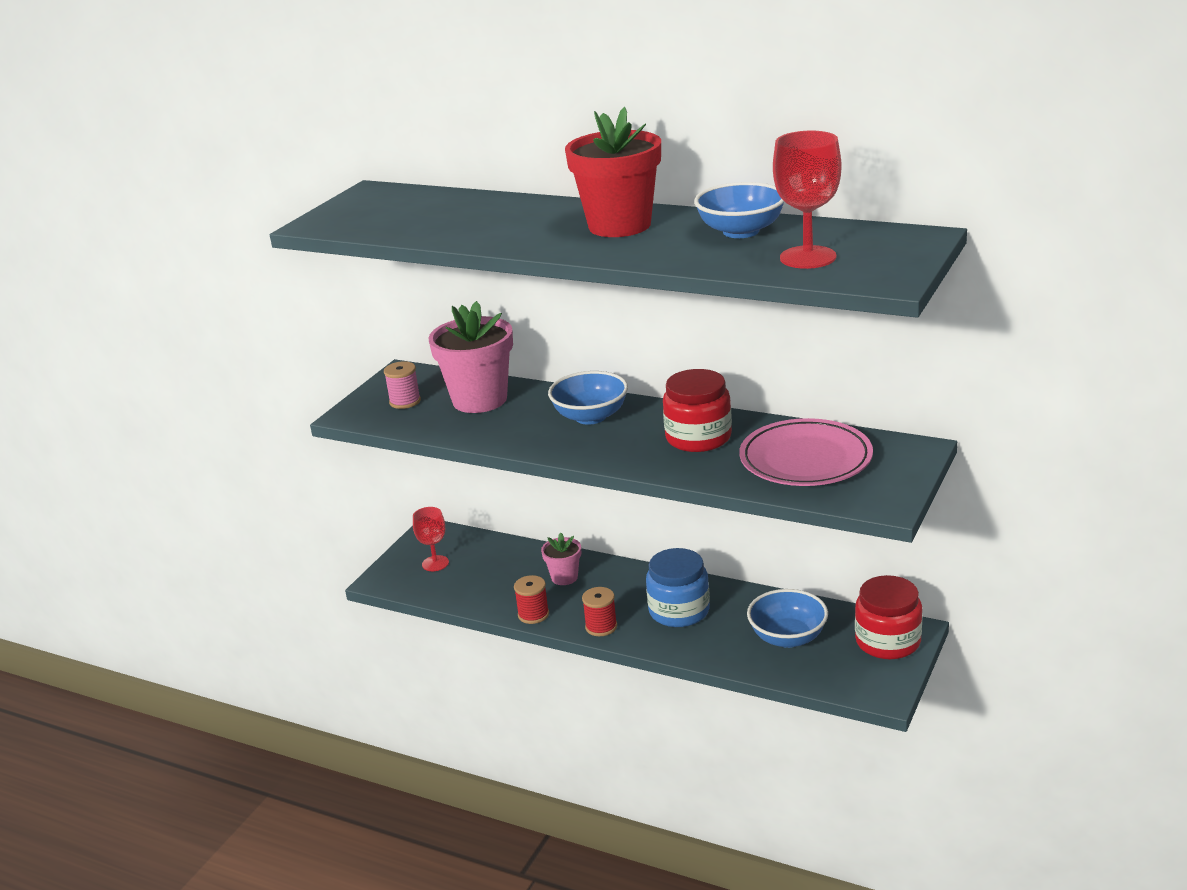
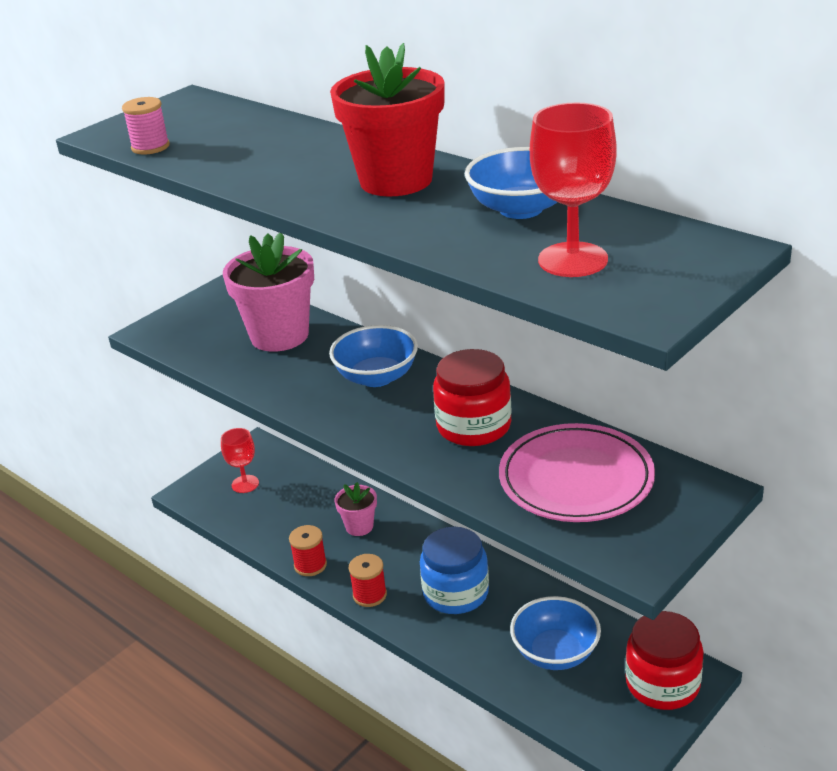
camera: 15 degrees right, 5 degrees up
(405, 401) = (208, 325): pink spool -> pink spool (150, 147)

